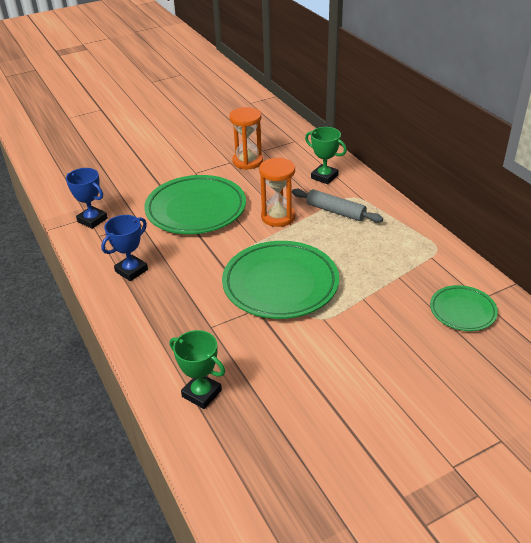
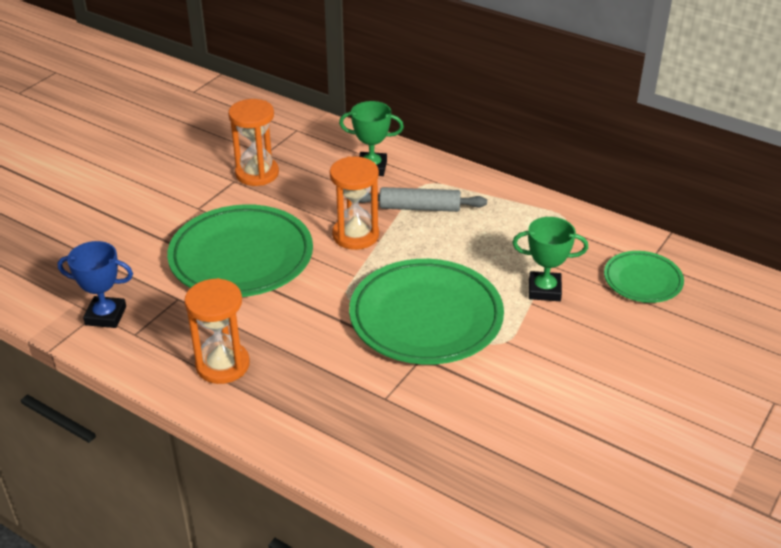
camera: 30 degrees left, 0 degrees up
(131, 270) = (222, 365): blue trophy -> orange hourglass
(201, 393) = (439, 479): green trophy -> green trophy (544, 290)

